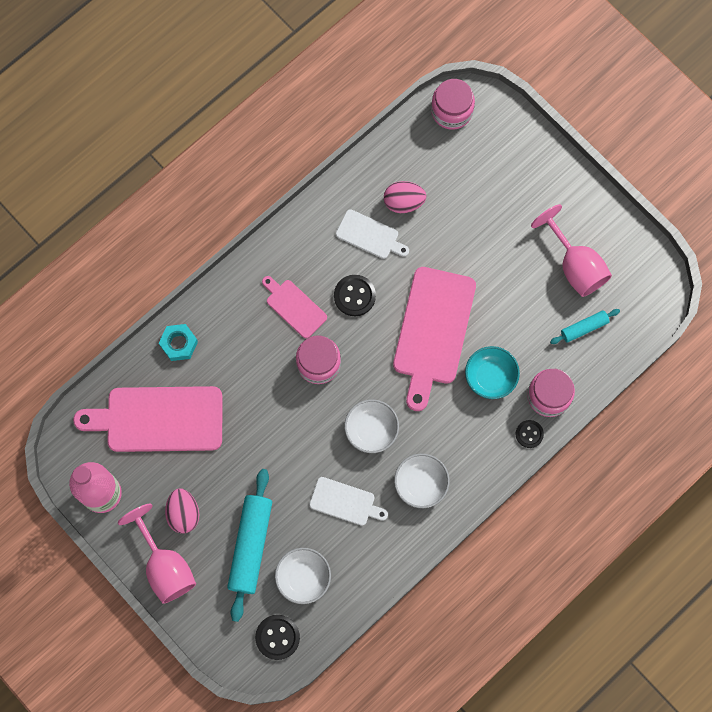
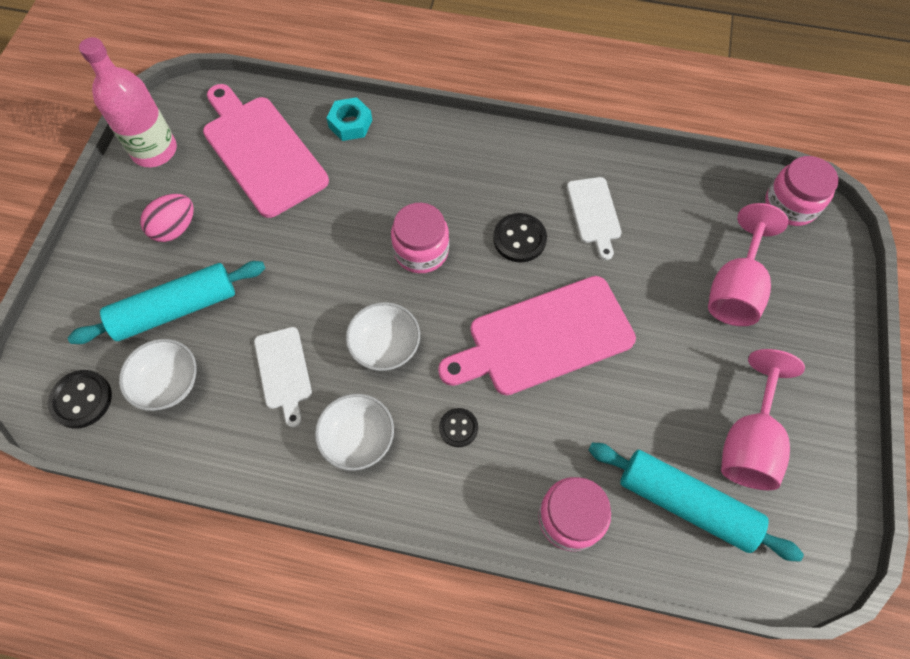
camera: 55 degrees right, 10 degrees down
(165, 566) = (107, 245): pink goblet -> pink goblet (734, 289)
(294, 307) = (464, 194): pink cutting board -> none
(403, 202) = (656, 222): pink egg -> none
(490, 377) = (540, 433): turquoise bowl -> none
(529, 434) = (506, 526): black button -> black button (458, 428)
(584, 328) = (685, 504): turquoise rolling pin -> turquoise rolling pin, size x1.91

